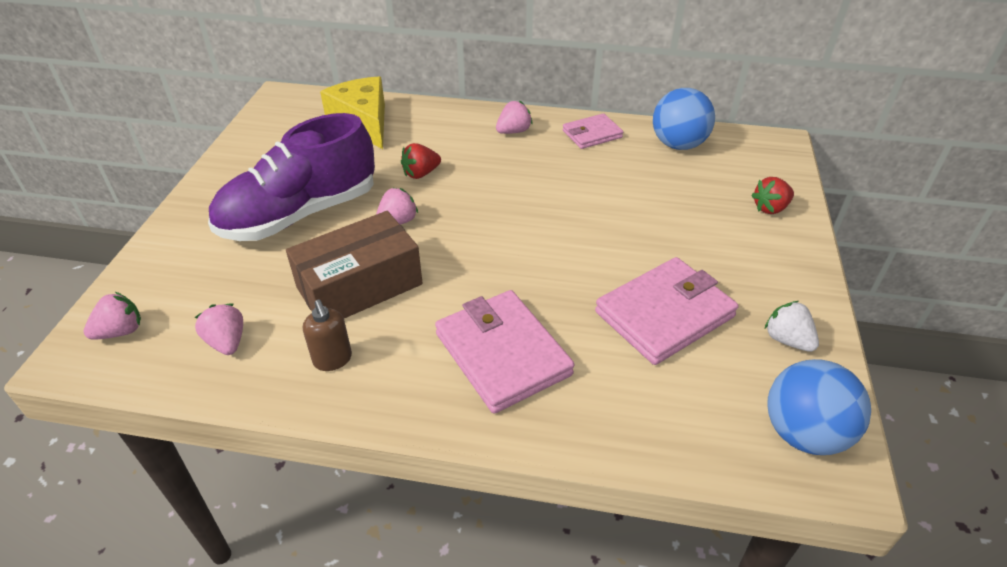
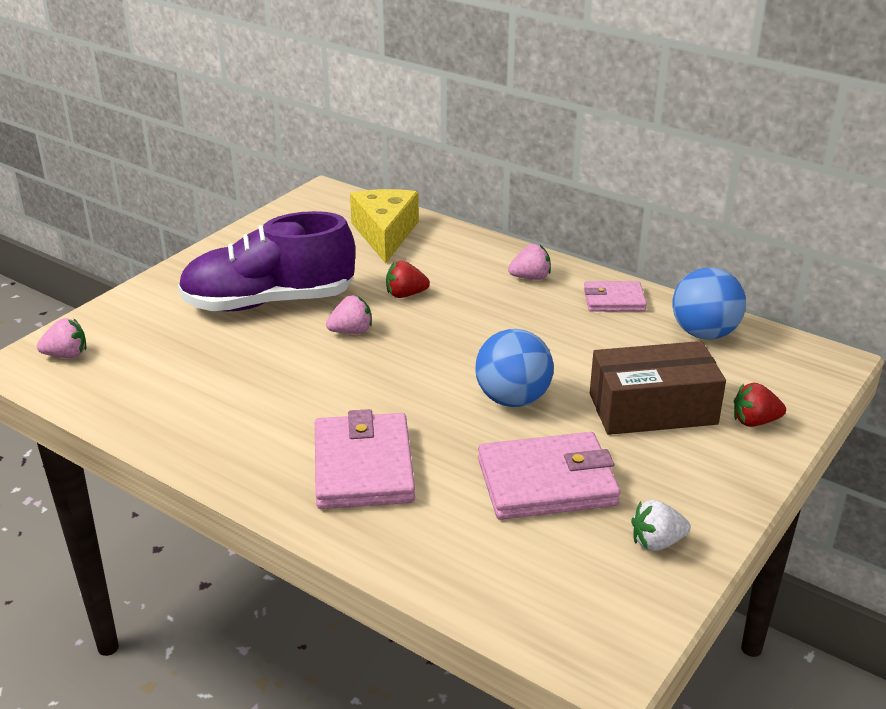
camera: 25 degrees right, 10 degrees down
(227, 342) = (141, 387): pink strawberry -> none
(333, 360) = (215, 426): brown soap dispenser -> none
(359, 286) = (279, 375): brown box -> brown box (652, 409)
(787, 340) = (656, 542): white strawberry -> white strawberry turned 90 degrees counterclockwise
(803, 433) = (598, 621): blue ball -> blue ball (512, 399)

